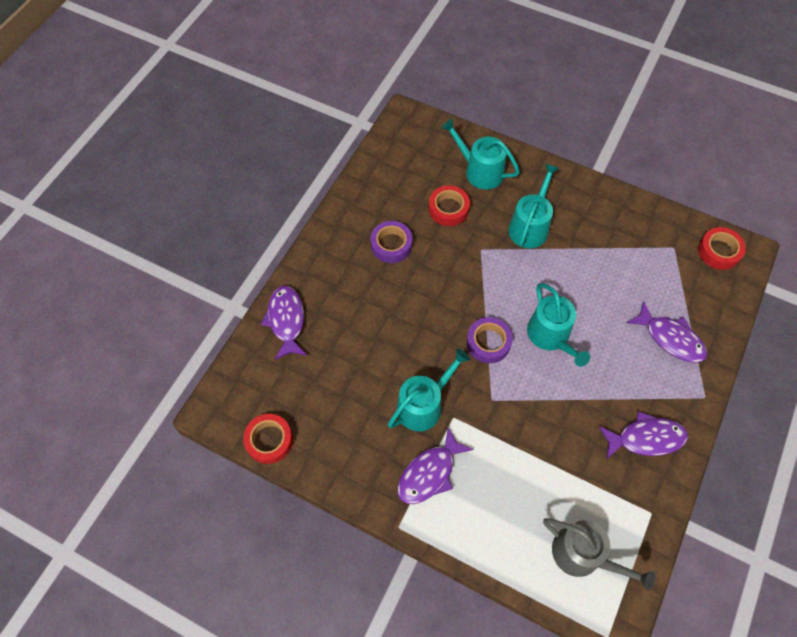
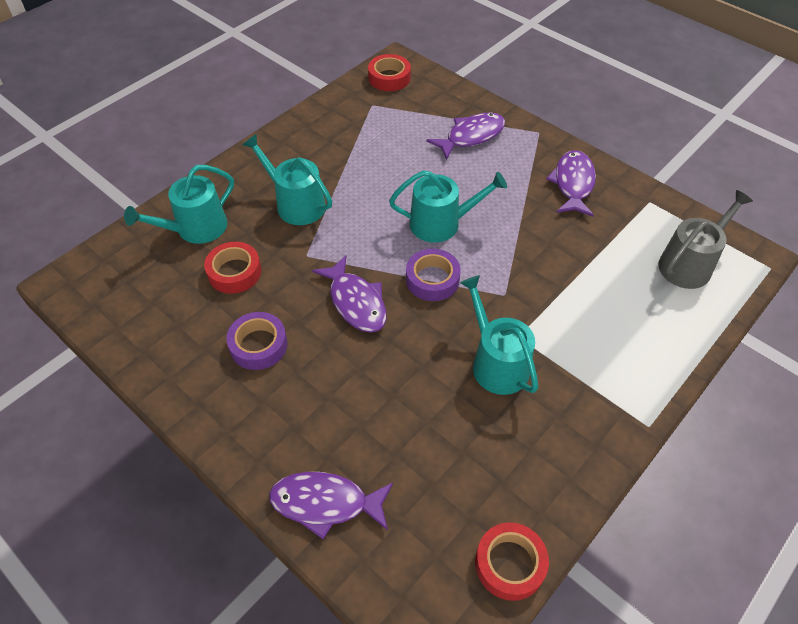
camera: 75 degrees left, 10 degrees down
(429, 473) = (585, 377): purple fish -> purple fish (356, 302)

